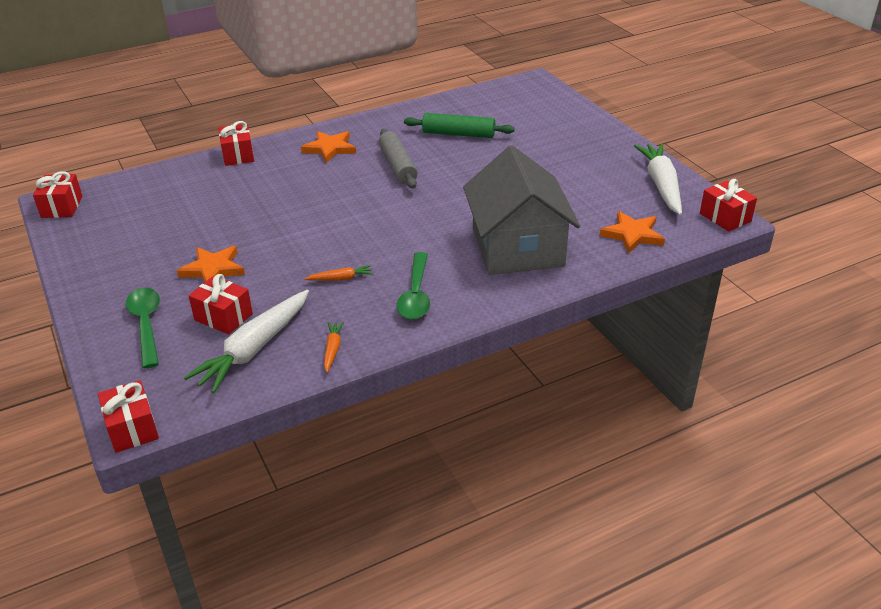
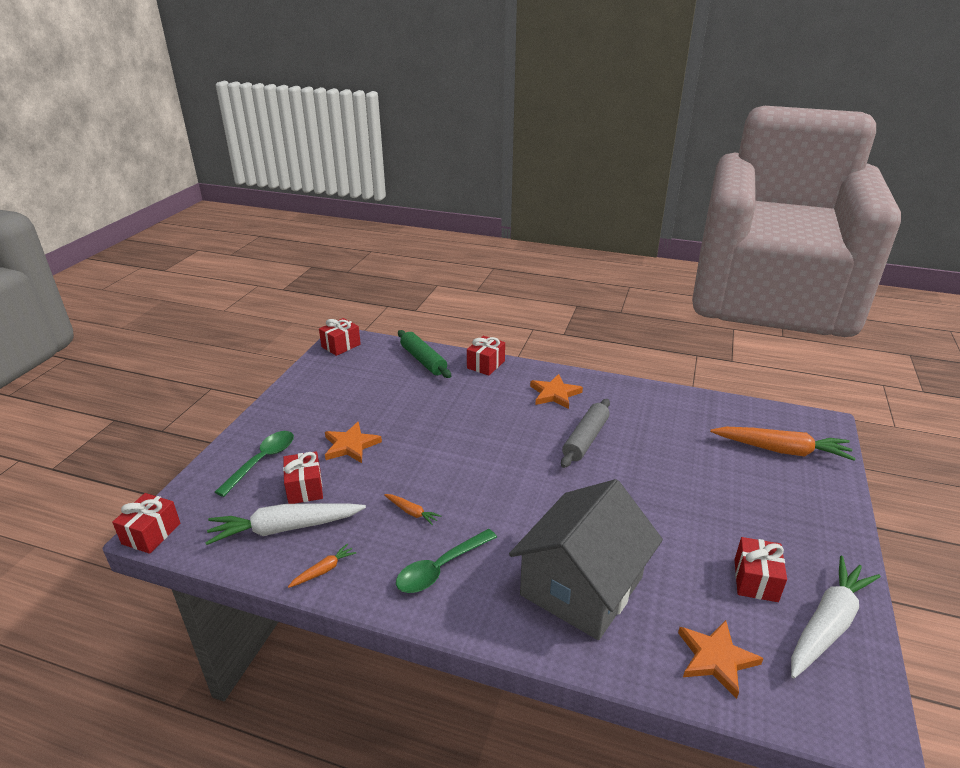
camera: 45 degrees right, 5 degrees down
(458, 134) = (677, 438): green rolling pin -> green rolling pin (423, 360)
(530, 109) = (781, 450): none -> orange carrot
(725, 217) = (864, 722): red gift -> red gift (755, 580)

